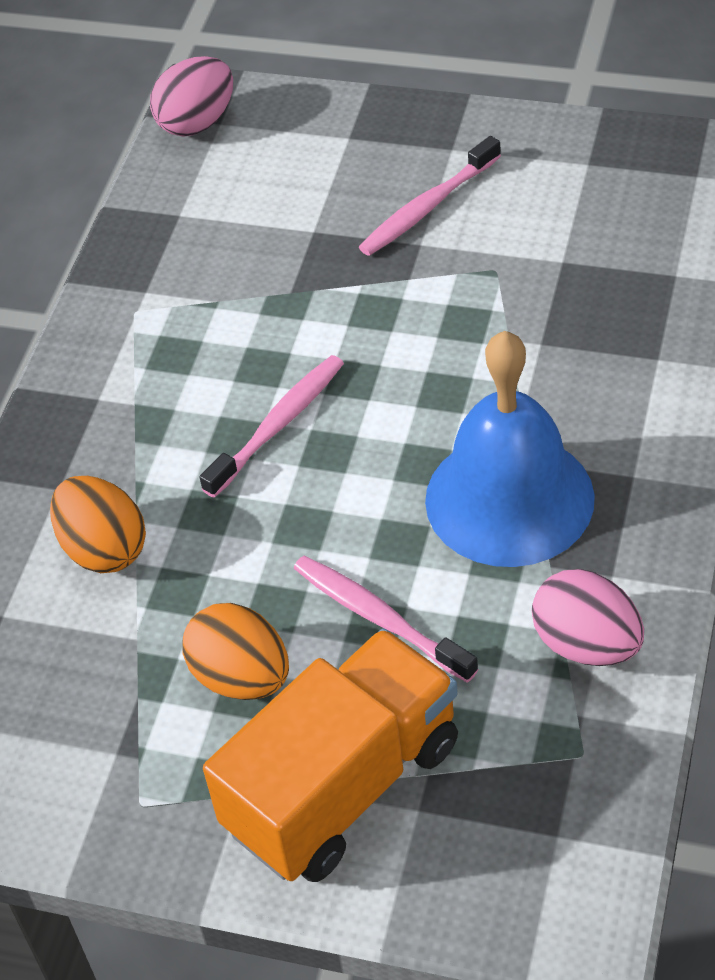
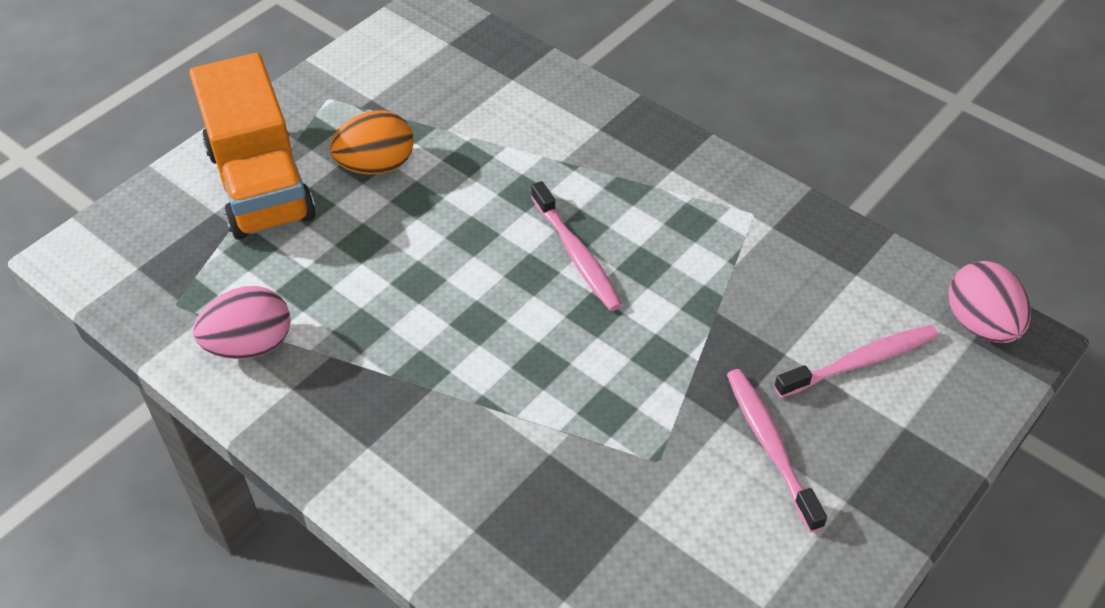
camera: 110 degrees right, 0 degrees up
(104, 549) = (530, 135): orange egg -> none
(379, 618) = (364, 246): pink toothbrush -> pink toothbrush (860, 362)
(509, 498) = (406, 359): blue bell -> none

